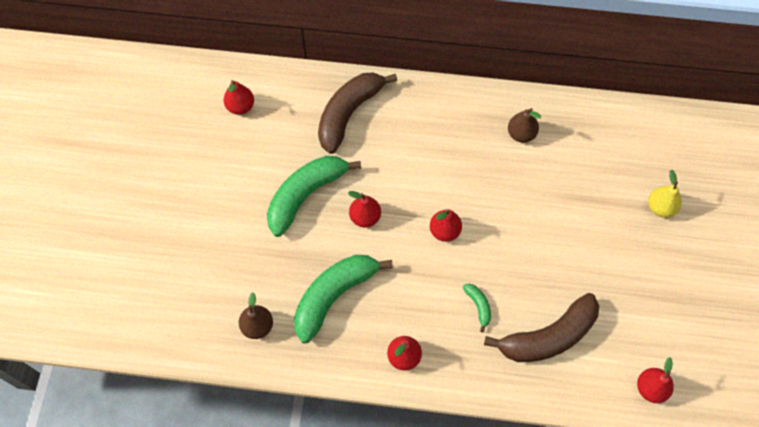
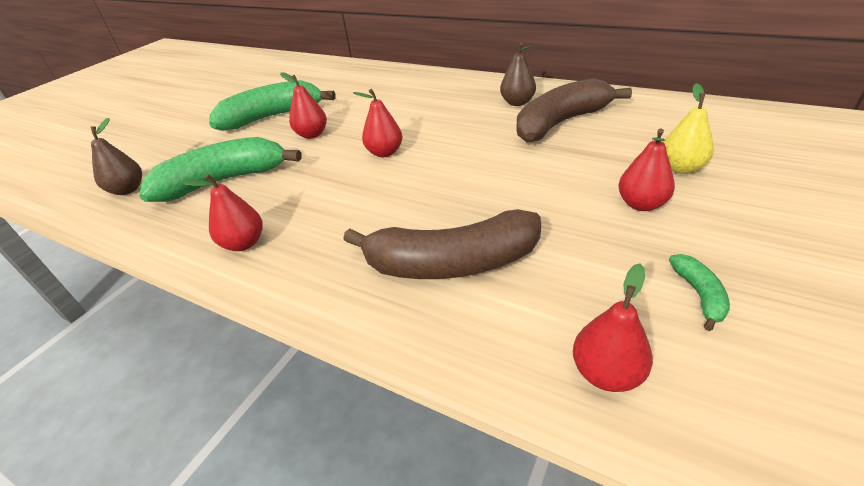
camera: 25 degrees right, 25 degrees down
(240, 107) = (274, 72): red pear -> red pear (641, 204)
(348, 114) = (357, 81): brown banana -> brown banana (561, 122)
(478, 306) = (375, 215): green banana -> green banana (699, 295)

